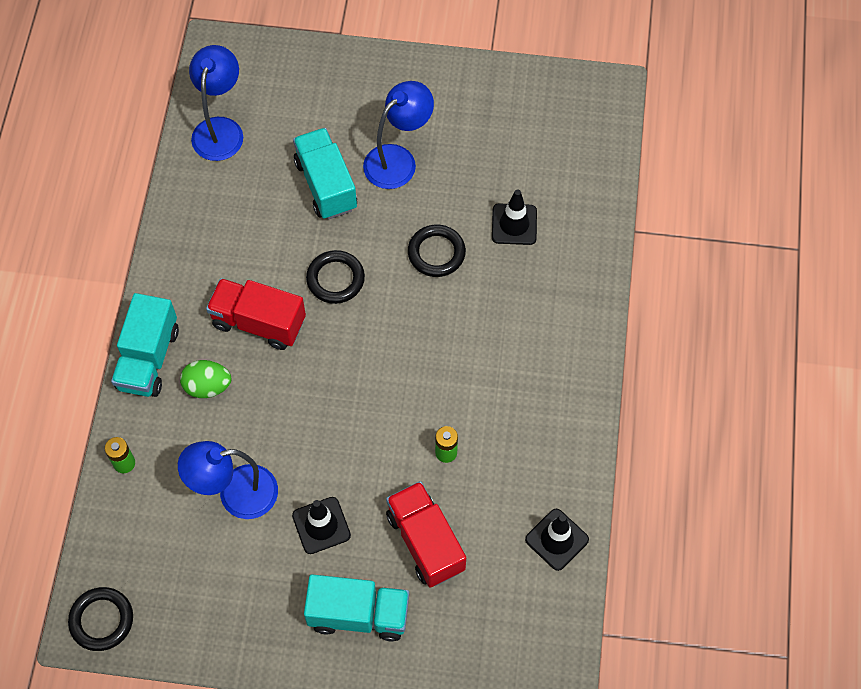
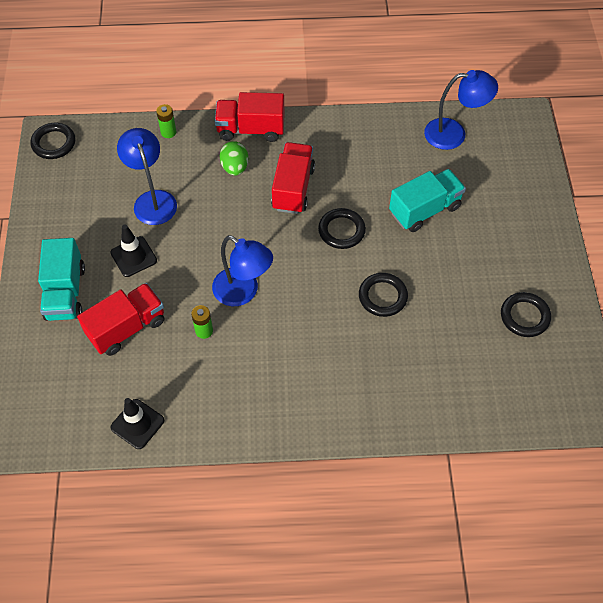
camera: 80 degrees right, 5 degrees down
(148, 358) = (251, 129): turquoise truck -> red truck
(398, 159) = (464, 255): blue lamp -> blue lamp (243, 292)
(488, 121) = (524, 316): none -> black ring
(514, 224) = (426, 351): black traffic cone -> none

